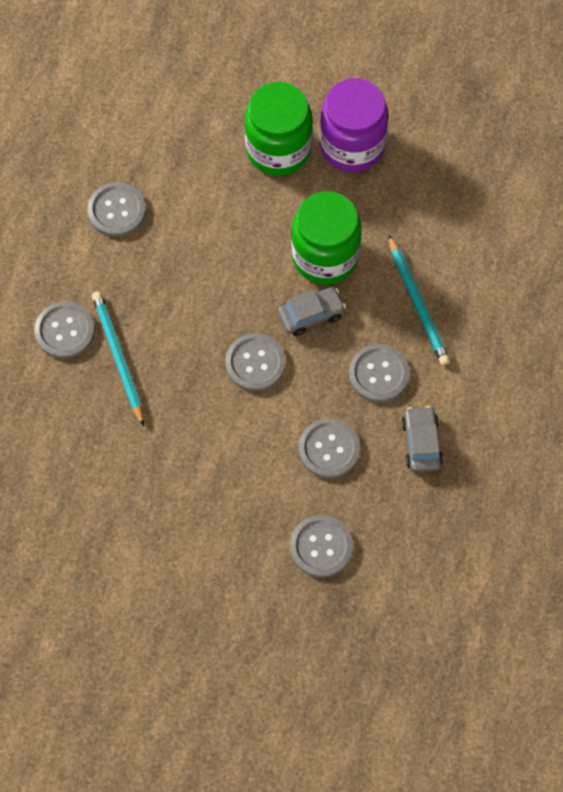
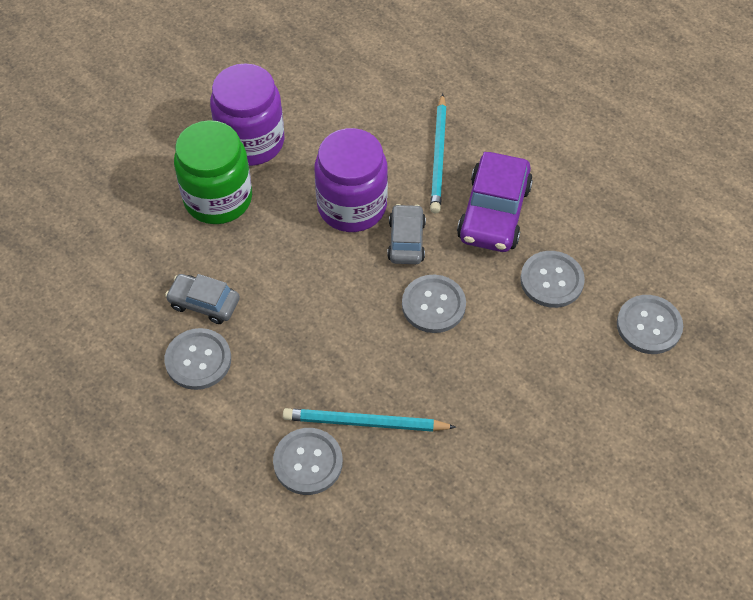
camera: 65 degrees left, 10 degrees down
(325, 256) = (352, 206): green jar -> purple jar
(378, 374) = (494, 213): grey button -> purple car
(418, 303) = (439, 156): turquoise pencil -> turquoise pencil turned 90 degrees clockwise
(421, 443) = (578, 208): grey car -> grey car (204, 303)

